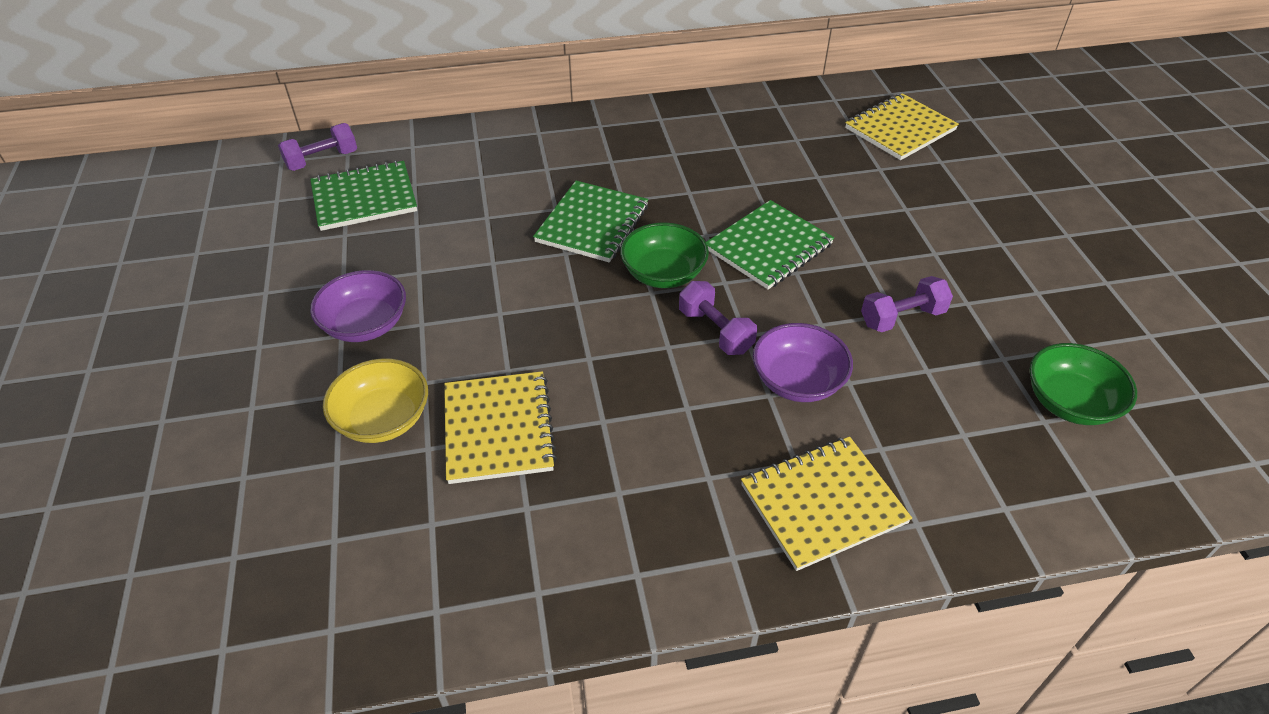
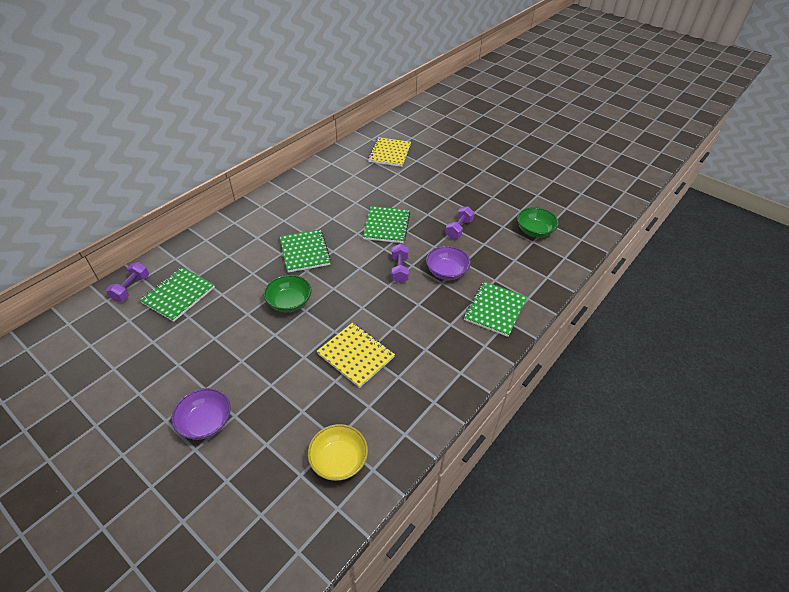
camera: 40 degrees left, 0 degrees up
(365, 325) = (248, 349): purple bowl -> purple bowl (206, 422)
(383, 419) = (303, 382): yellow bowl -> yellow bowl (339, 460)
(663, 274) = (356, 258): green bowl -> green bowl (289, 302)
(715, 331) = (399, 269): purple dumbbell -> purple dumbbell turned 75 degrees clockwise
(822, 503) = (494, 309): yellow notebook -> green notebook

